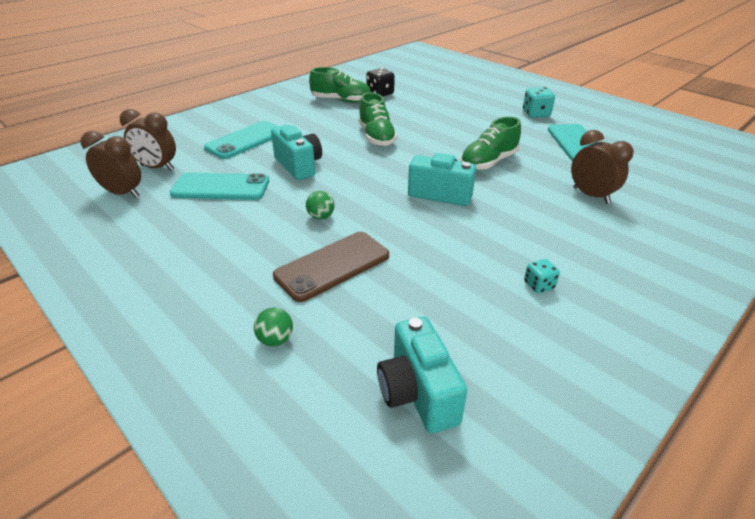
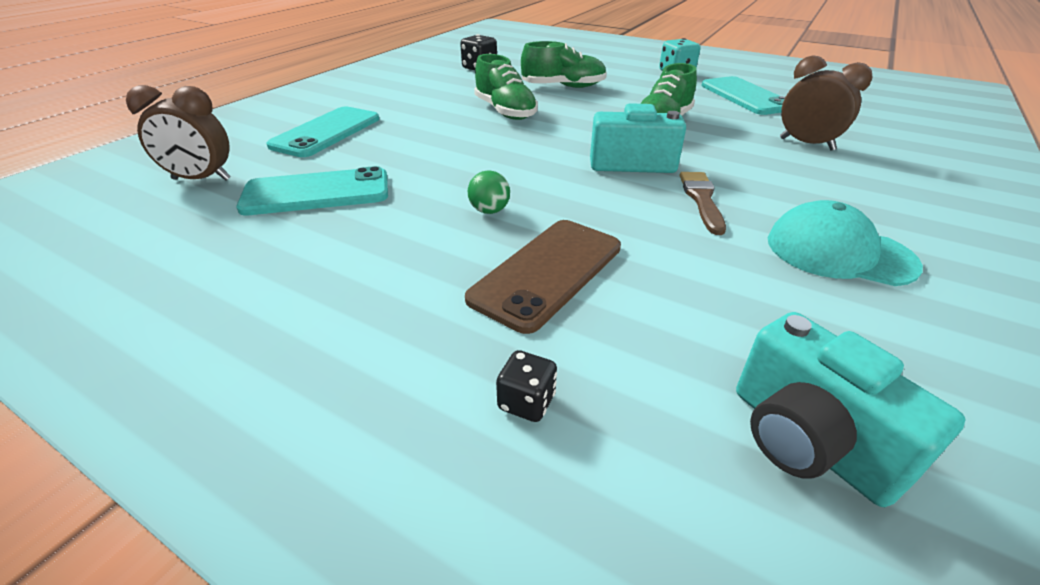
camera: 15 degrees left, 0 degrees up
(123, 193) = (155, 220): brown clock -> none
(275, 339) = (526, 402): green ball -> black dice
(299, 166) = (420, 153): turquoise camera -> none
(341, 100) = (434, 79): green shoe -> green shoe (563, 87)
(471, 230) = (701, 199): none -> brown brush
(539, 285) = (839, 252): turquoise dice -> turquoise cap

